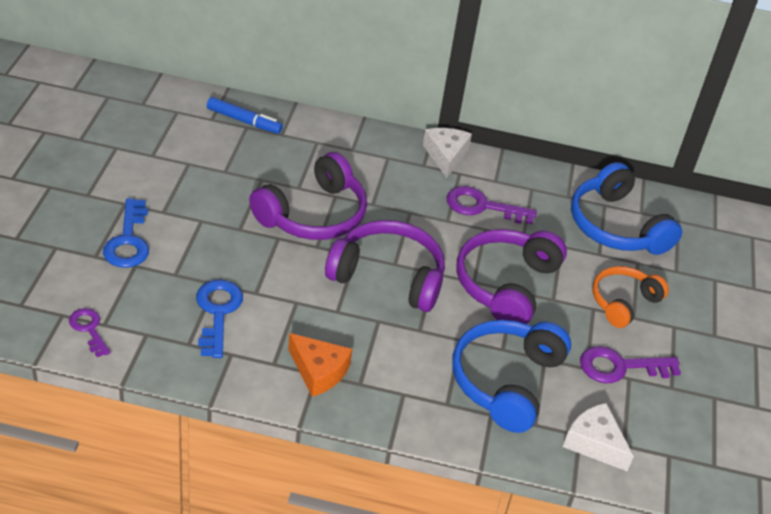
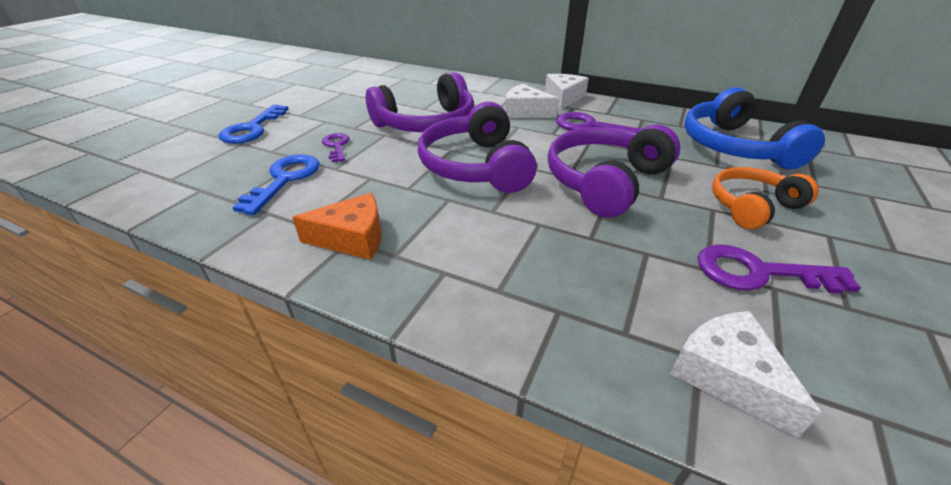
camera: 20 degrees right, 5 degrees down
(89, 329) = (151, 182): purple key -> purple key (336, 146)
(244, 121) = (404, 76): blue marker -> none
(318, 371) = (352, 238): orange cheese -> orange cheese turned 60 degrees counterclockwise
(388, 276) = (476, 166): purple headphones -> purple headphones turned 135 degrees counterclockwise
(410, 185) = (525, 112): none -> white cheese
(506, 381) = (589, 273): blue headphones -> none

